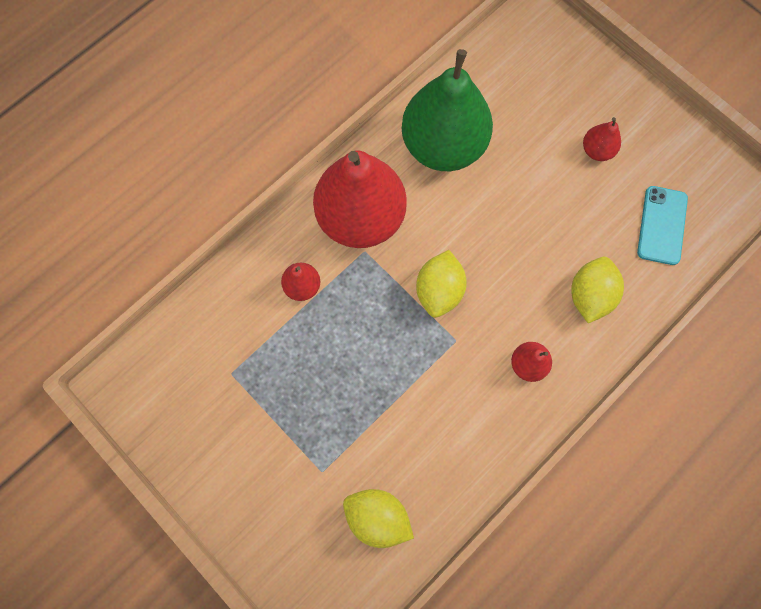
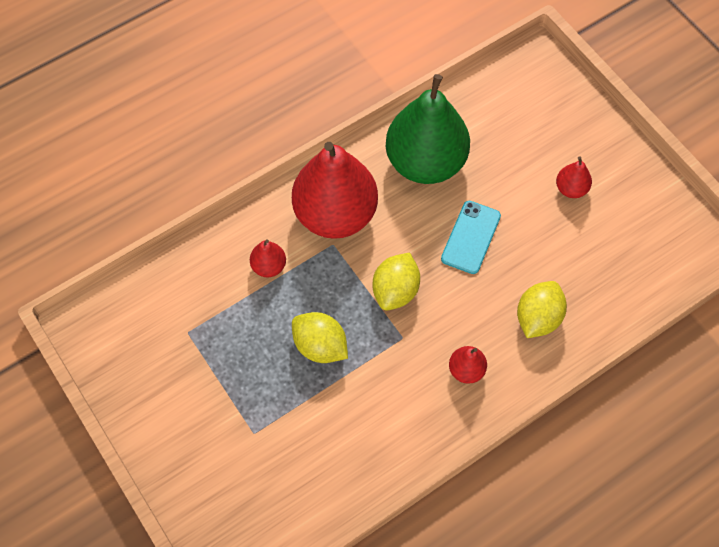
camera: 10 degrees right, 10 degrees down
(377, 517) = (297, 482): yellow lemon -> yellow lemon (320, 346)
(662, 225) = (620, 266): turquoise phone -> turquoise phone (471, 237)

